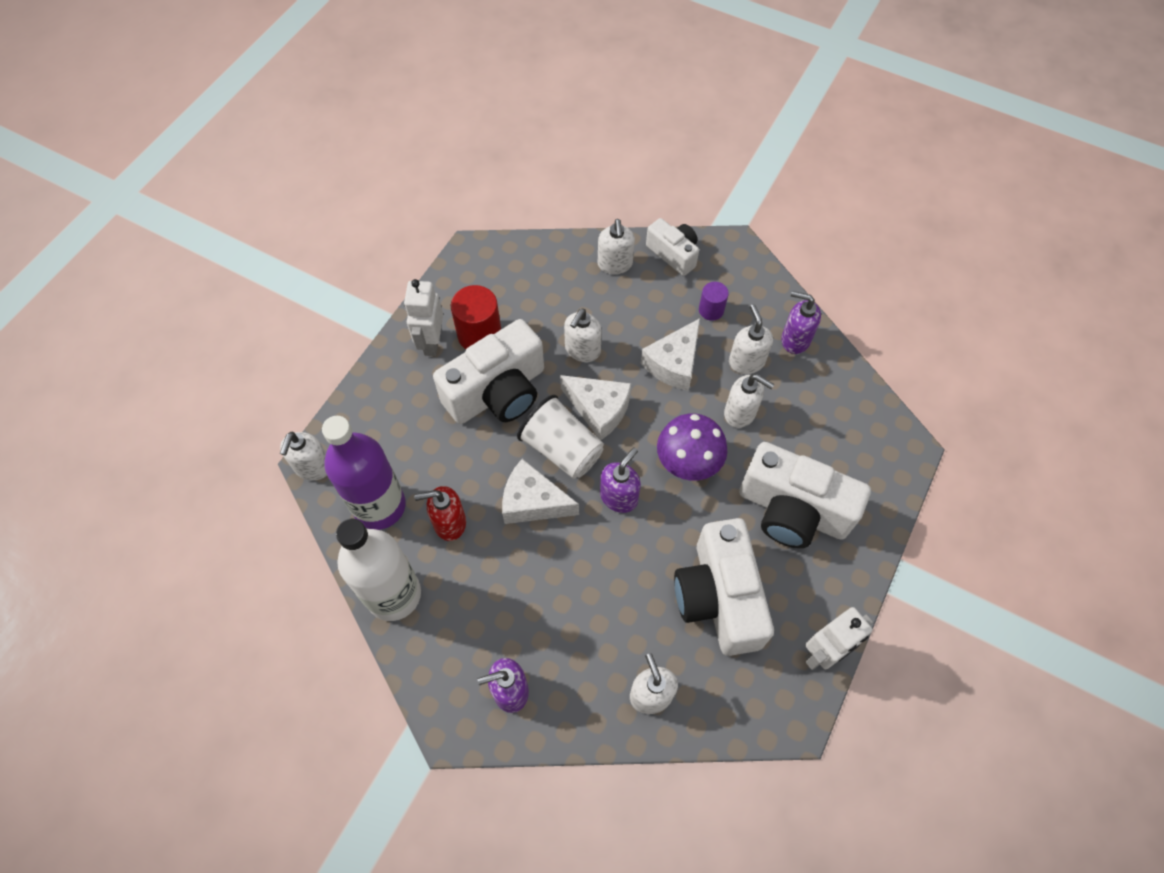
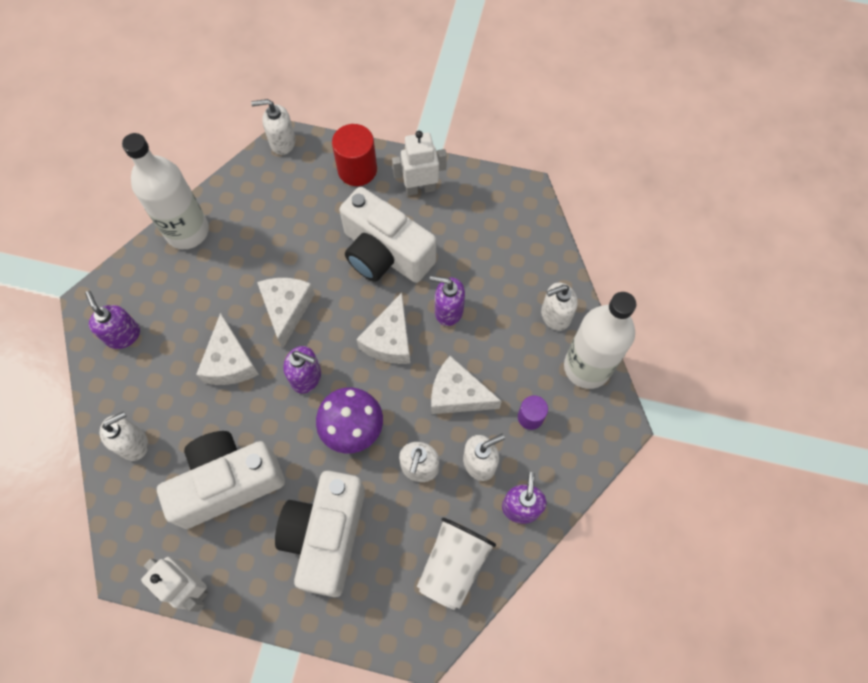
camera: 75 degrees right, 5 degrees up
(379, 506) = (259, 198): purple bottle -> none
(449, 523) = (255, 252): red soap dispenser -> none
(479, 334) = (439, 223): red cylinder -> red cylinder (357, 170)
(562, 449) = (342, 319): white cup -> white cup (453, 565)
(579, 572) = (230, 361): none -> white cheese
(582, 350) = (448, 310): white soap dispenser -> purple soap dispenser
(673, 254) = (587, 367): white camera -> white bottle

